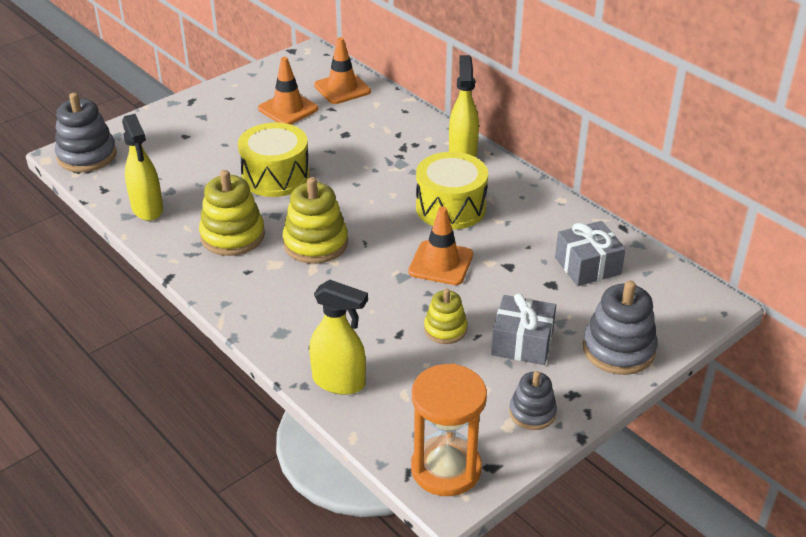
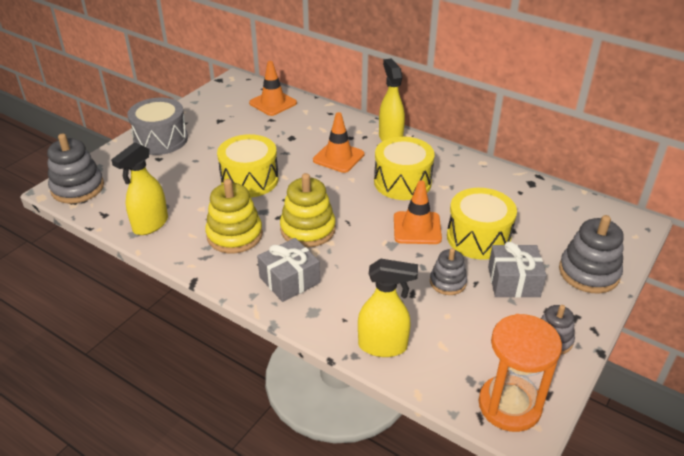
camera: 15 degrees left, 0 degrees up
(147, 209) = (150, 225): yellow spray bottle -> yellow spray bottle turned 75 degrees clockwise
(196, 114) = (161, 139): none -> grey drum
(288, 109) = (236, 125): orange traffic cone -> orange traffic cone (338, 157)
(445, 329) = (447, 282): yellow stacking toy -> grey stacking toy
(507, 286) = (478, 238): none -> yellow drum
(587, 266) = (529, 210): grey gift -> grey gift (289, 280)

